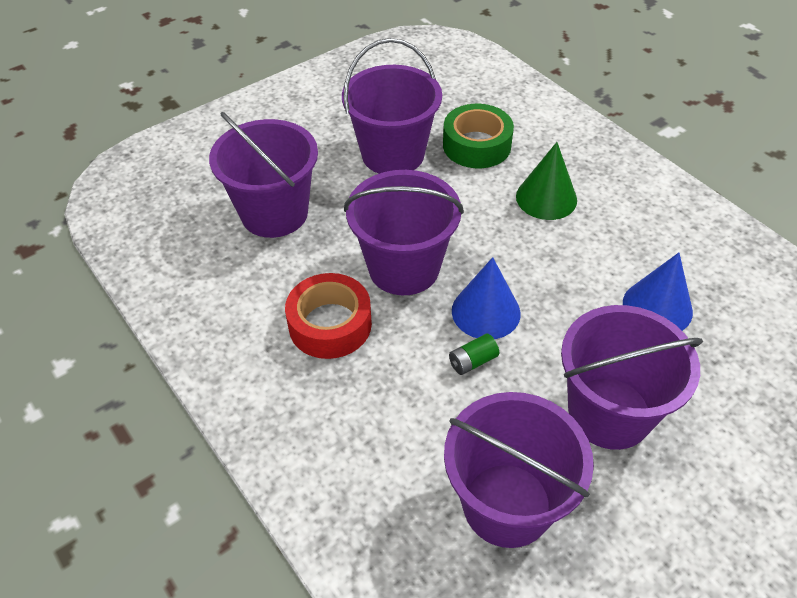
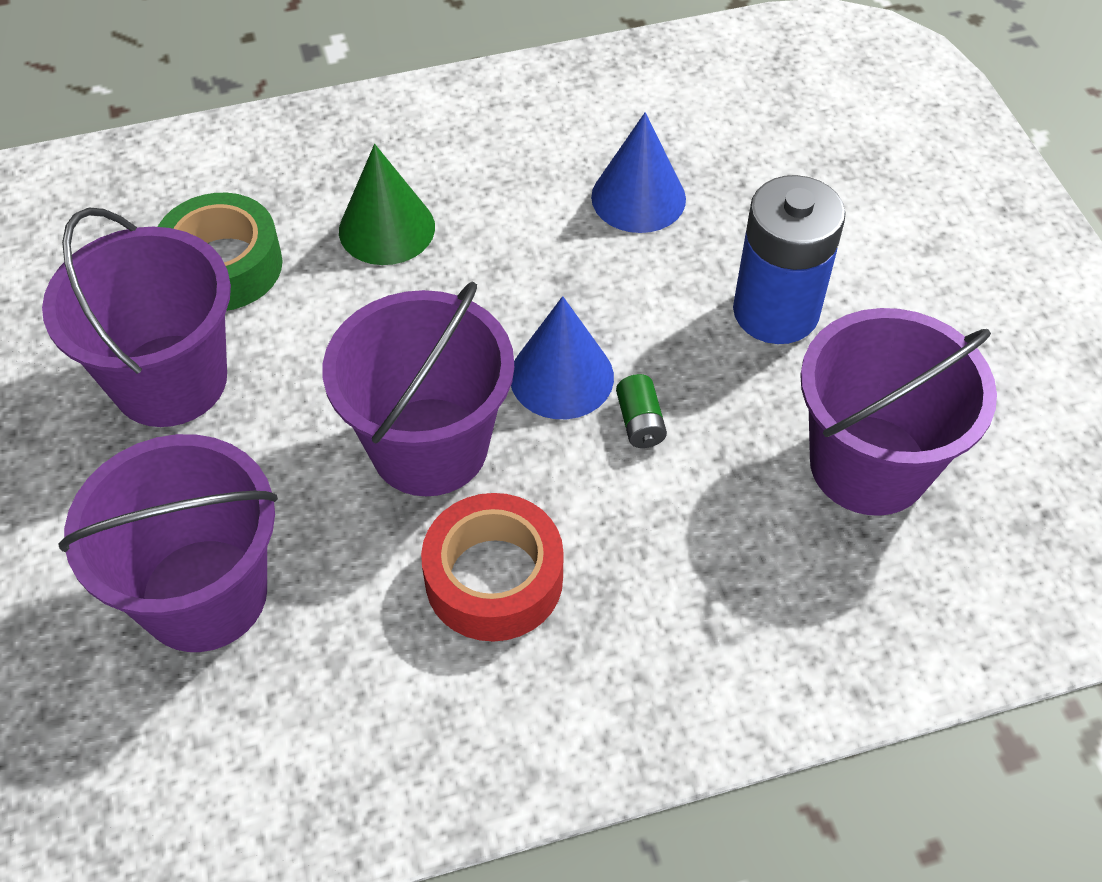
camera: 70 degrees left, 5 degrees up
(609, 413) = (775, 311): purple bucket -> blue battery

